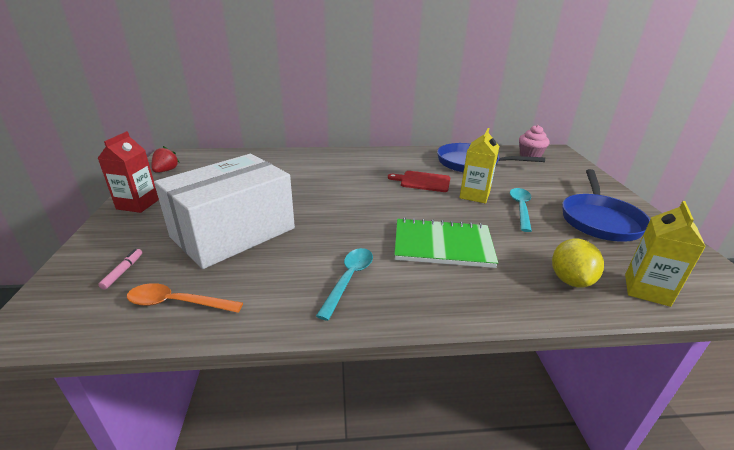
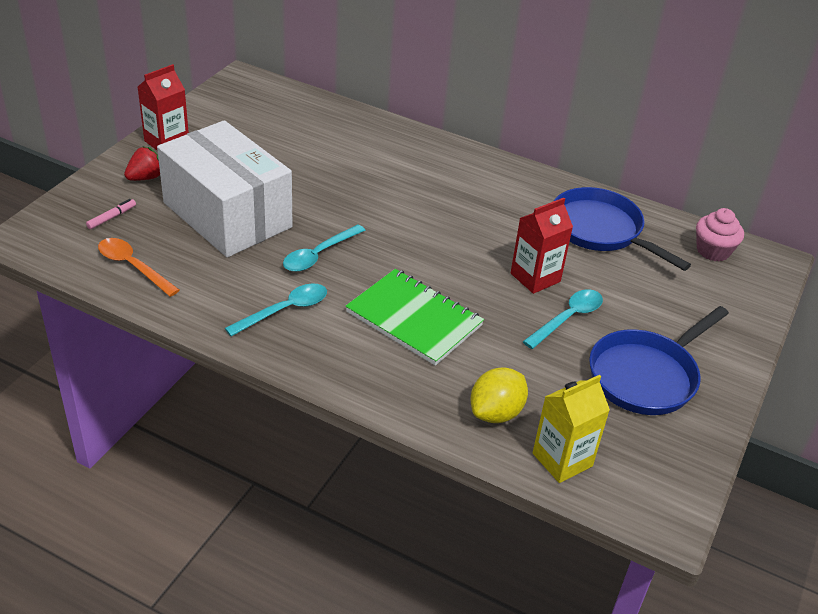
camera: 30 degrees right, 10 degrees up
(166, 170) = (222, 102): red strawberry -> red strawberry (145, 178)
(233, 233) = (227, 215): white box -> white box turned 60 degrees clockwise
(331, 232) = (319, 255): none -> turquoise spoon
(423, 181) = (496, 232): red cutting board -> none
(474, 195) = (535, 277): yellow carton -> red carton

